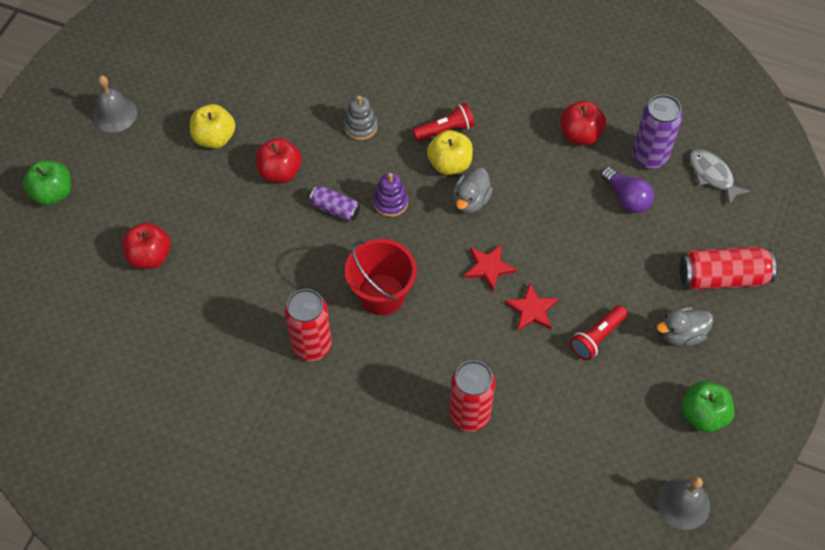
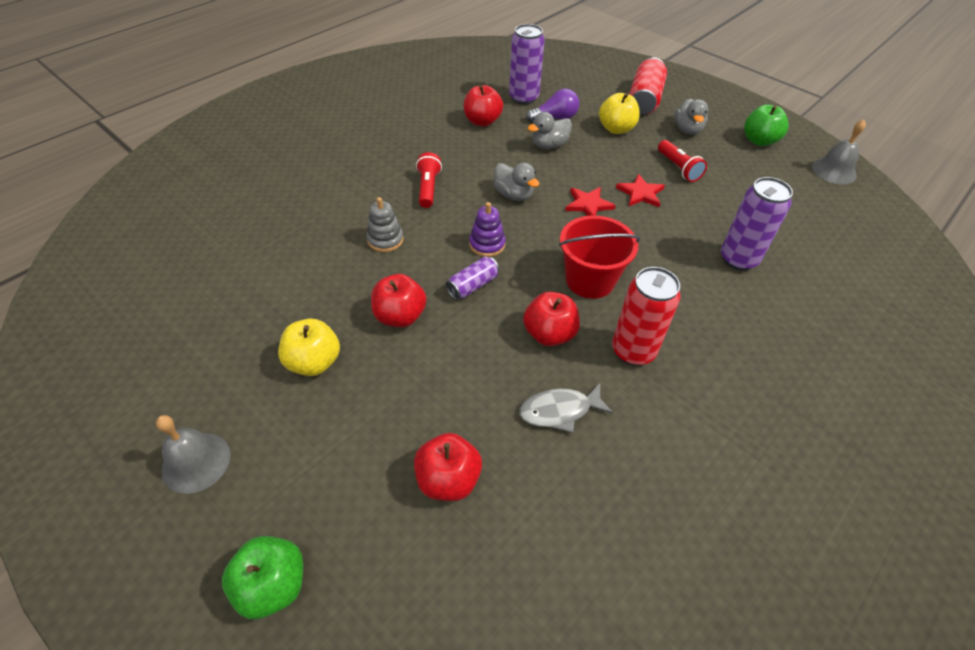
camera: 70 degrees left, 10 degrees down
(305, 280) = (549, 334): none -> red apple
(449, 164) = (466, 196): yellow apple -> yellow apple (616, 129)
(469, 415) = (738, 259): red can -> purple can
(571, 207) = (549, 145): none -> grey duck
(712, 175) = (555, 78): grey fish -> grey fish (559, 411)

